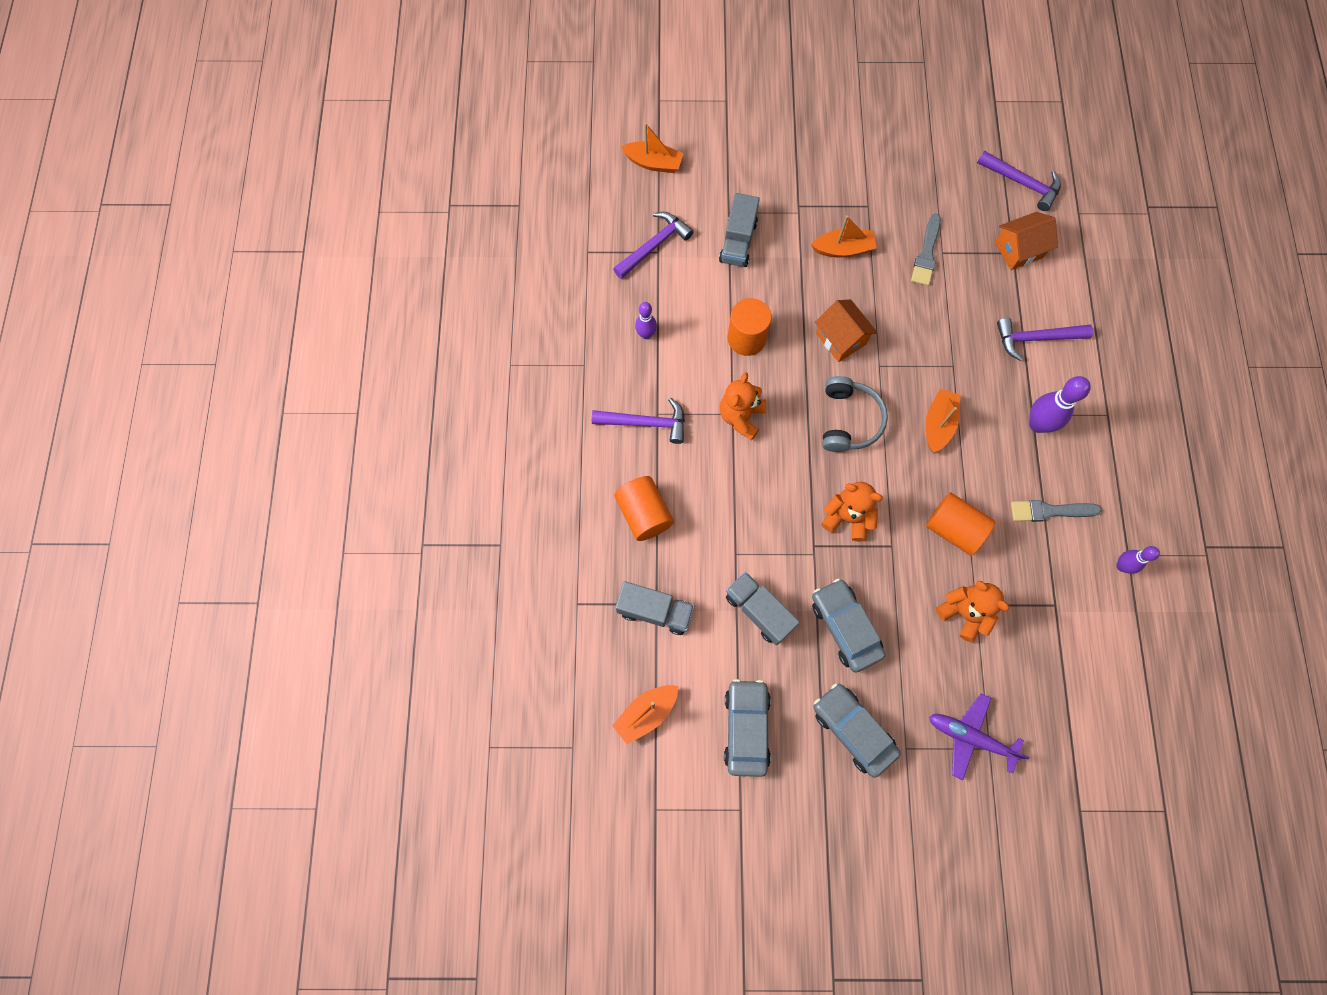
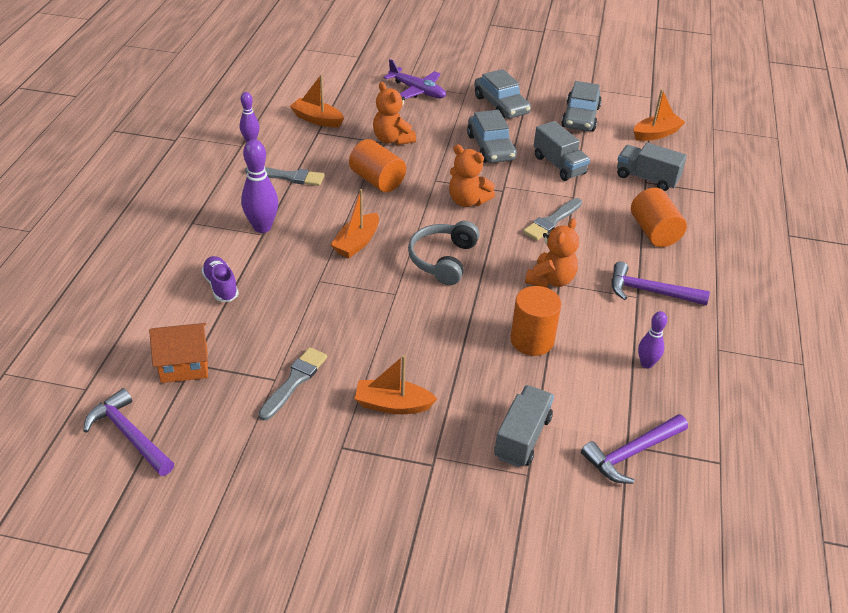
camera: 170 degrees left, 30 degrees down
(653, 163) = (626, 562): orange boat -> orange boat (317, 119)
(752, 505) = (552, 221): none -> grey brush
(841, 339) = (427, 322): orange house -> none
(1035, 338) = (221, 286): purple hammer -> purple shoe

